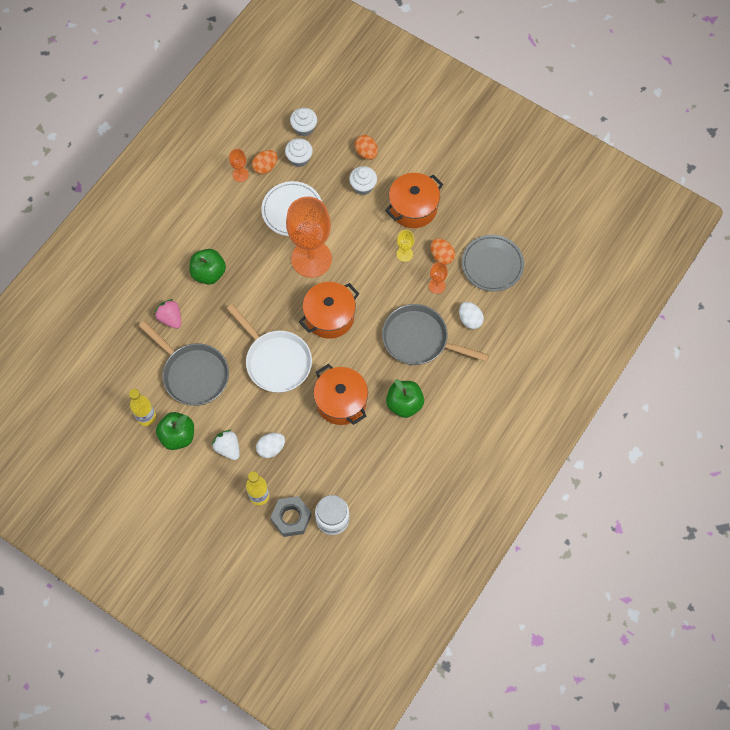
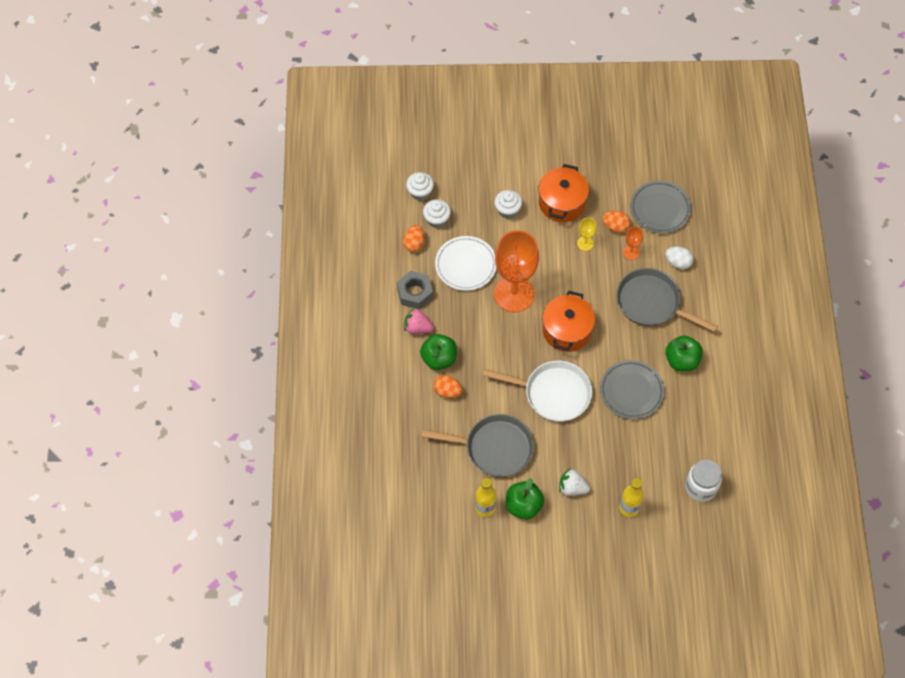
camera: 35 degrees left, 5 degrees down
(170, 318) = (438, 415): pink strawberry -> pink strawberry (417, 328)
(240, 174) = (398, 262): orange goblet -> none
(271, 448) = (607, 464): white egg -> none
(291, 518) = (668, 508): grey nut -> grey nut (415, 293)
(341, 401) = (631, 391): orange pot -> grey plate
(366, 153) = (487, 182): orange egg -> orange egg (447, 391)
(419, 339) = (652, 303): grey pan -> grey pan turned 45 degrees clockwise

